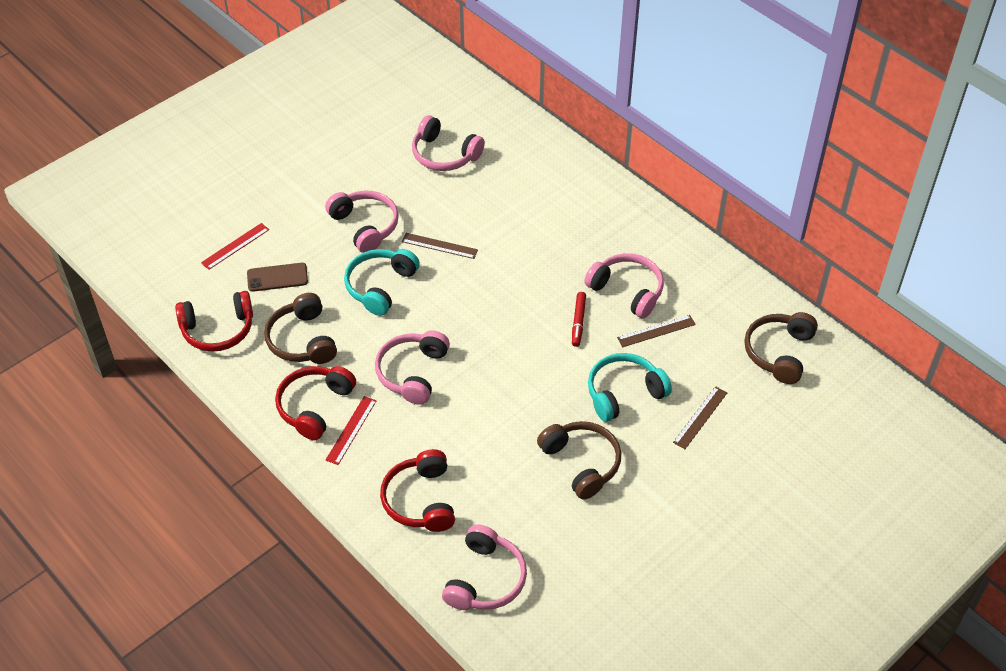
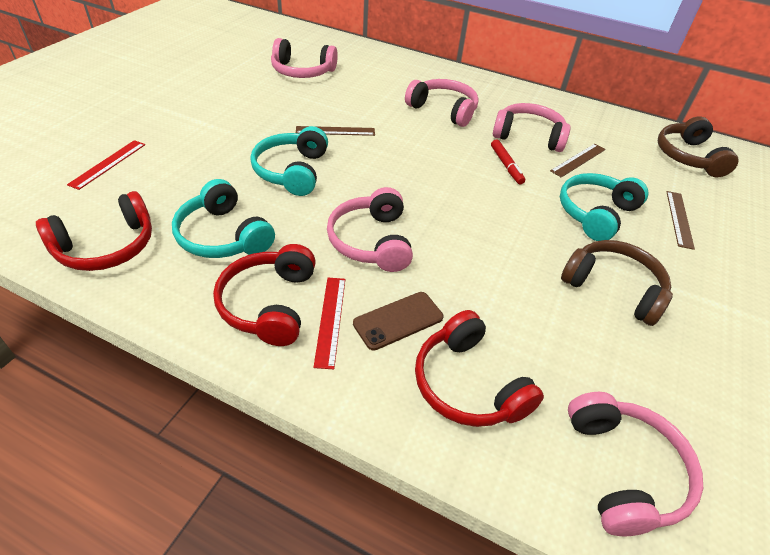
camera: 25 degrees left, 5 degrees down
(277, 277) = (169, 183): brown phone -> brown phone (398, 320)
(302, 340) = (223, 236): brown headphones -> turquoise headphones
(365, 226) = (251, 127): pink headphones -> pink headphones (443, 110)

